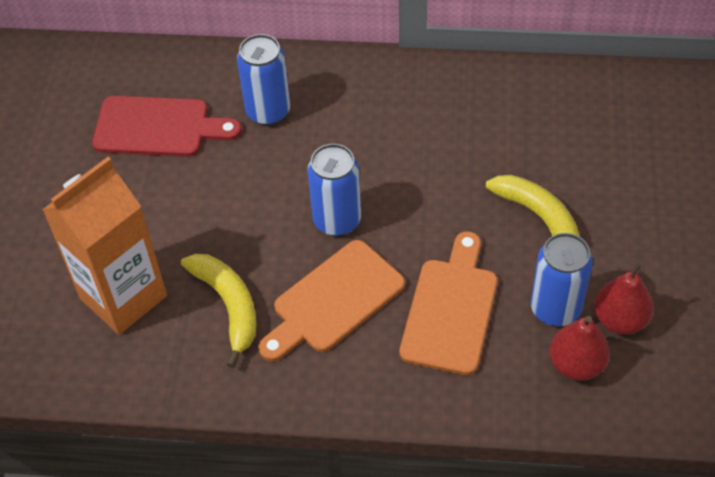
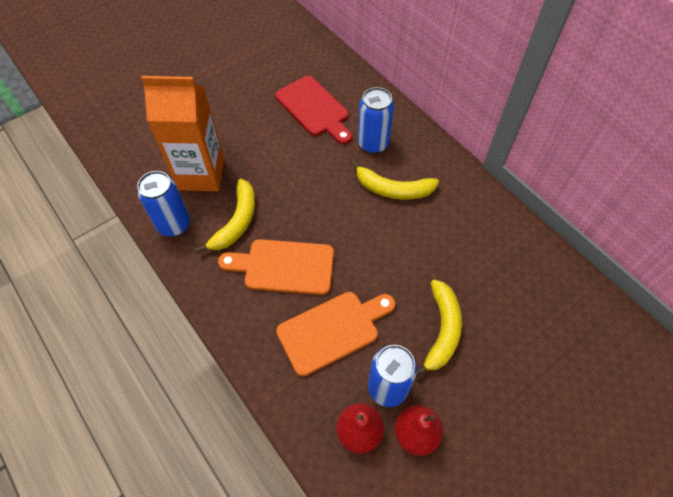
camera: 45 degrees right, 5 degrees up
(337, 220) = (336, 228): blue can -> blue can (174, 225)
(344, 138) = (393, 189): none -> yellow banana

